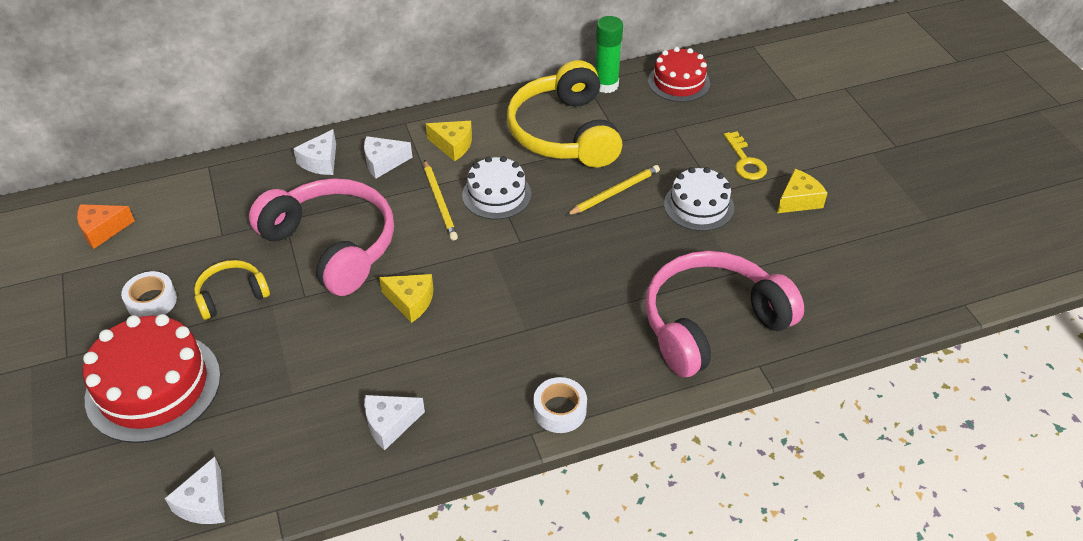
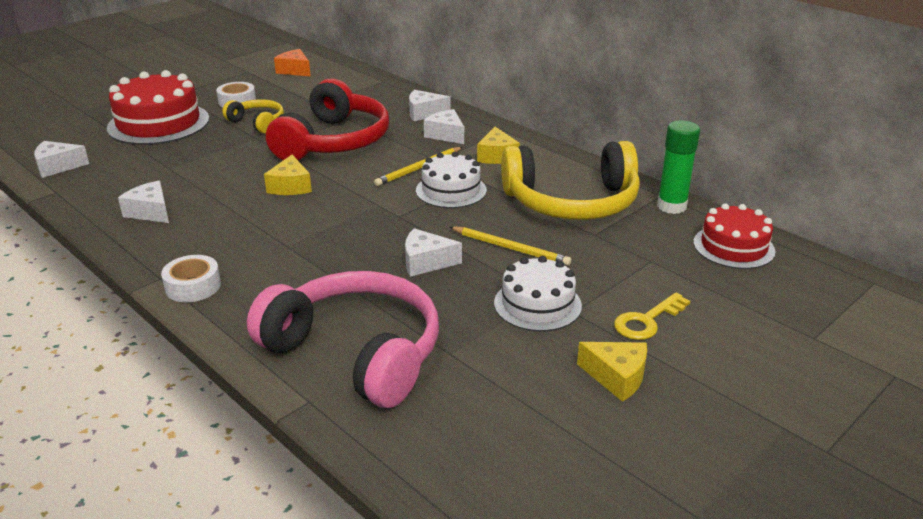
camera: 65 degrees right, 15 degrees down
(332, 245) = (333, 141): pink headphones -> red headphones
(565, 133) = (572, 202): yellow headphones -> yellow headphones turned 150 degrees counterclockwise
(607, 247) = (426, 262): none -> white cheese

